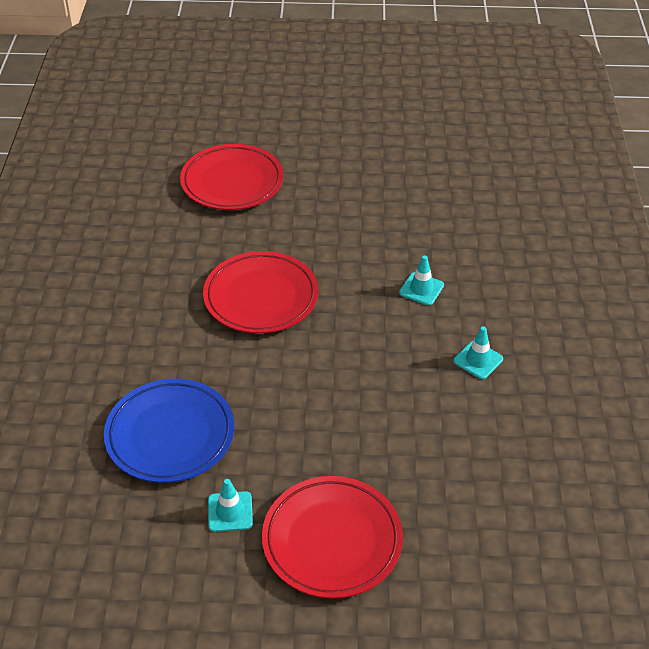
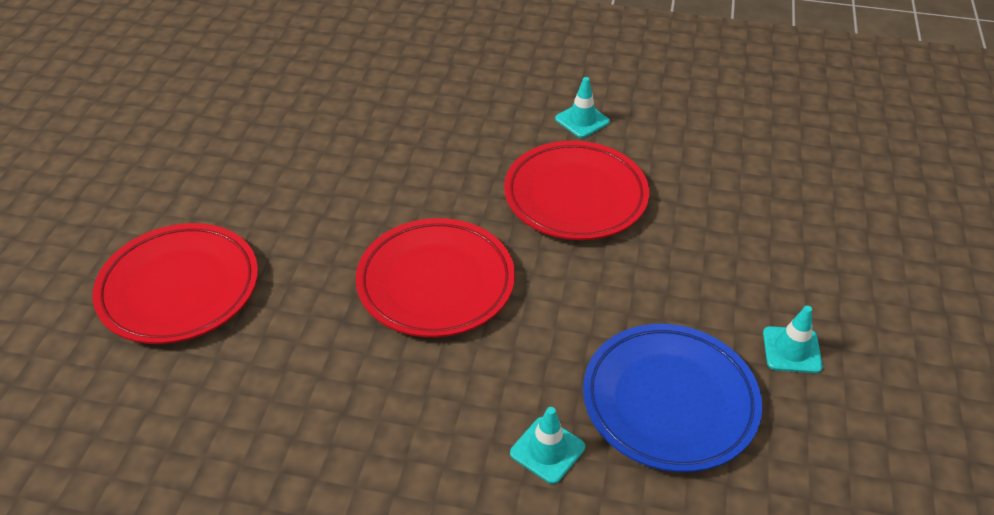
camera: 80 degrees left, 0 degrees up
(332, 540) = (825, 266): red plate -> red plate (575, 196)
(421, 289) = (463, 142): turquoise traffic cone -> turquoise traffic cone (547, 450)

